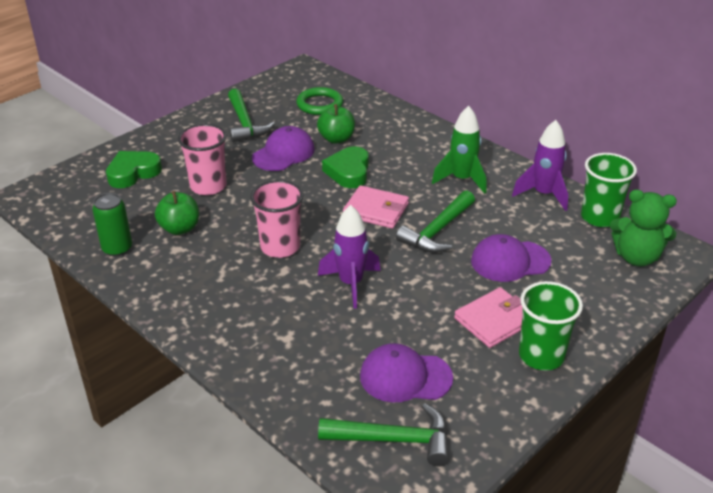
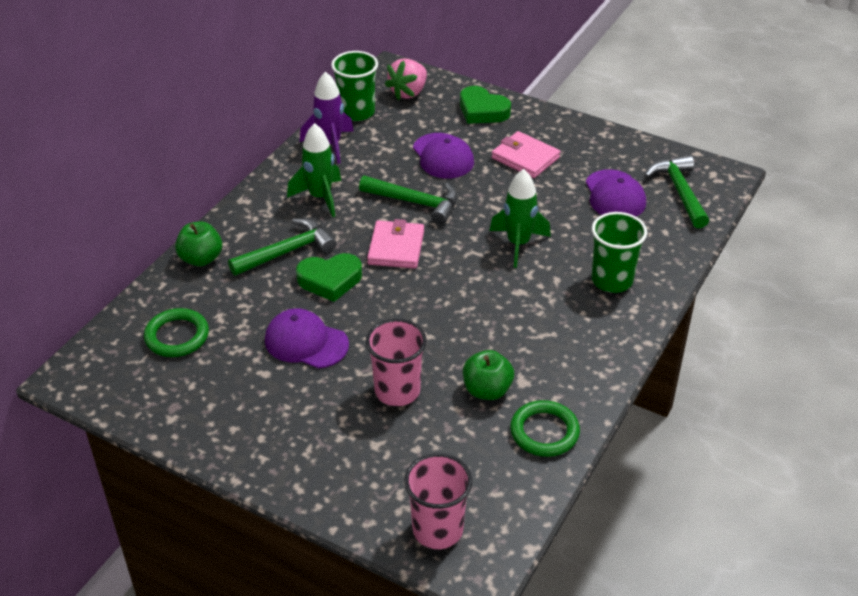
camera: 105 degrees left, 5 degrees up
(117, 248) = (544, 432): green can -> green ring
(133, 173) = (392, 474): green heart -> green heart (482, 111)
(245, 124) = (242, 397): green hammer -> green hammer (287, 251)
(280, 247) = (485, 303): pink cup -> pink cup (437, 530)
(336, 139) = (261, 303): green apple -> green apple (201, 259)
(351, 284) = (518, 244): purple rocket -> green rocket
(541, 355) = (553, 132): green cup -> green cup (612, 280)
(636, 257) = (408, 92): green teddy bear -> pink strawberry

